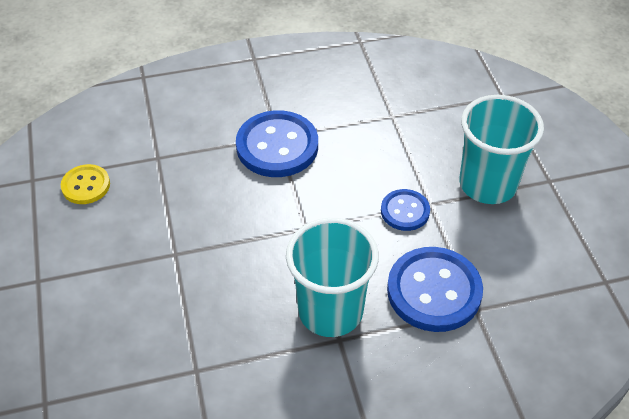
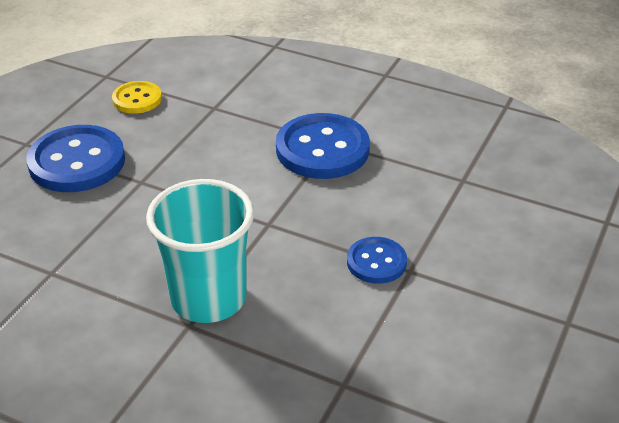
camera: 40 degrees right, 10 degrees down
(434, 291) = (321, 342): blue button -> blue button (77, 162)
(487, 184) = (491, 287): turquoise cup -> none

